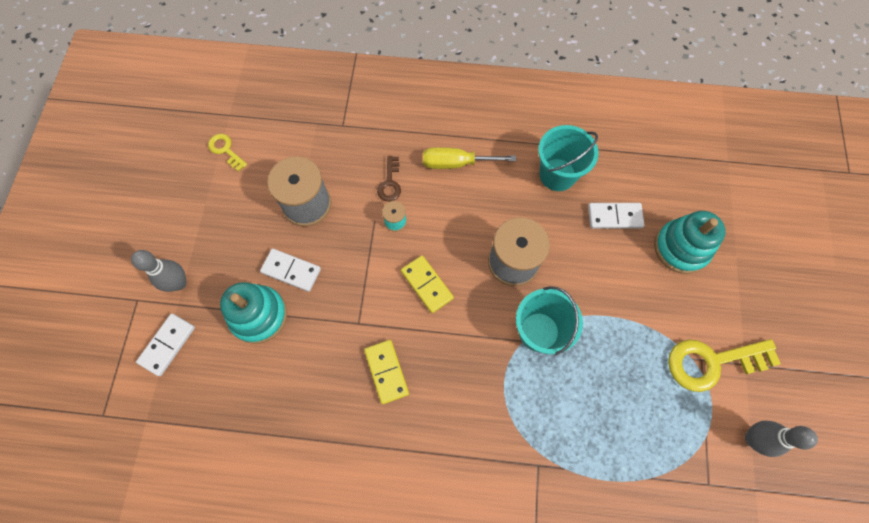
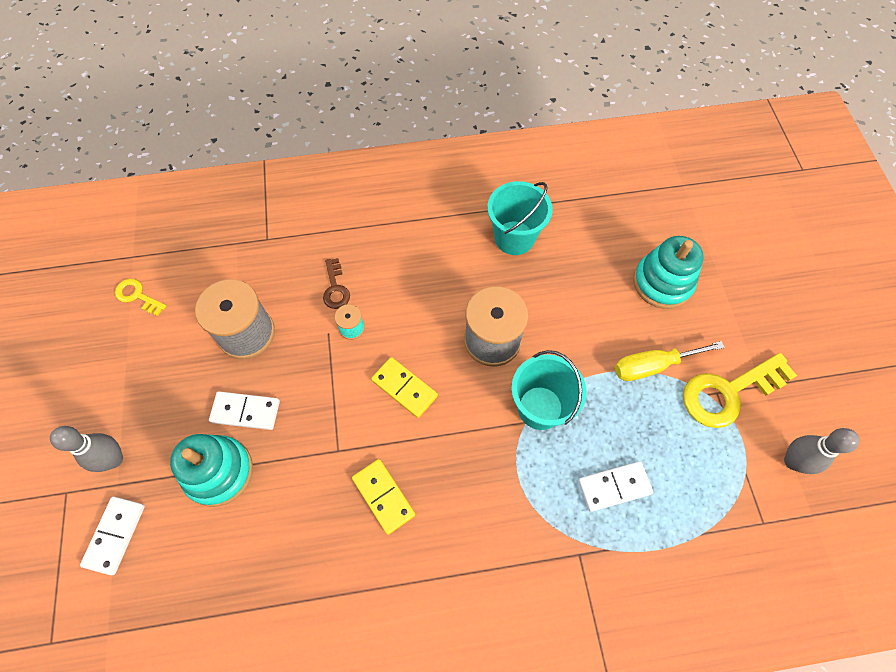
camera: 15 degrees left, 5 degrees down
(456, 163) = (403, 250): yellow screwdriver -> yellow screwdriver (652, 366)
(614, 216) = (585, 267): white domino -> white domino (614, 486)

